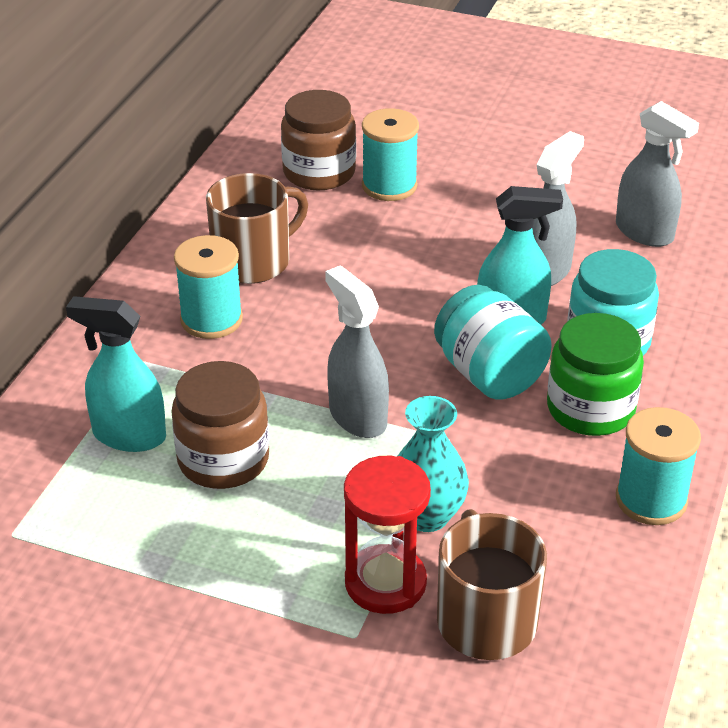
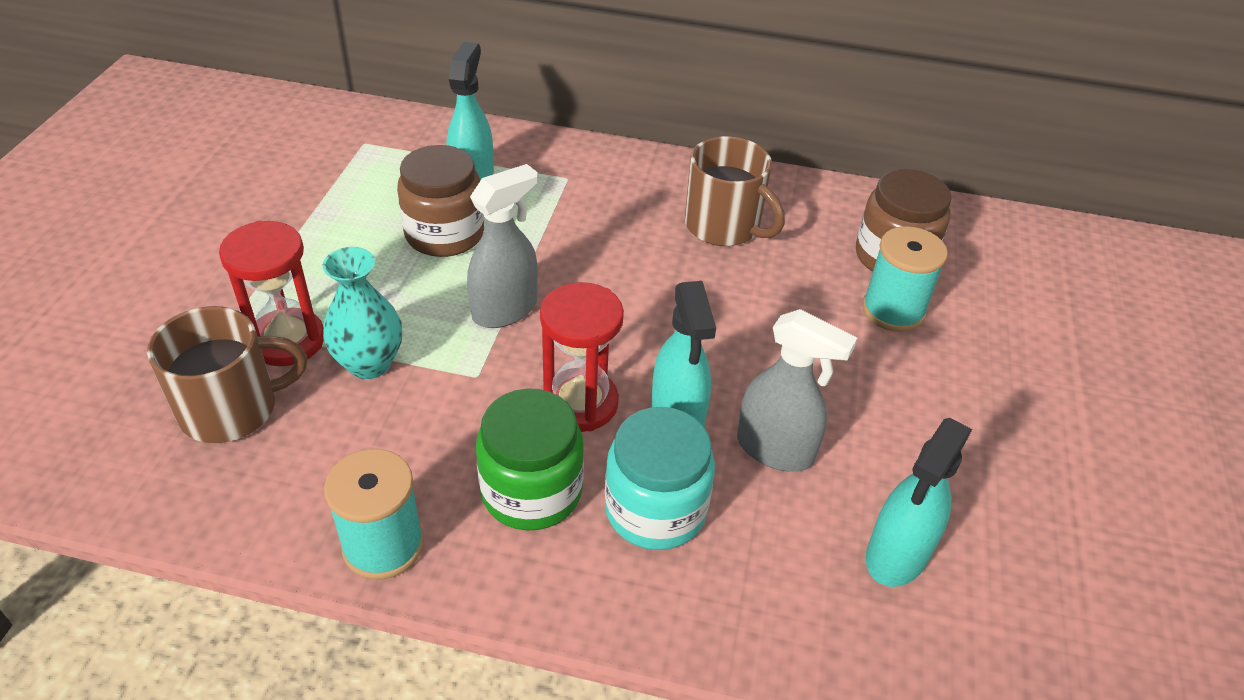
camera: 80 degrees right, 5 degrees up
(211, 319) = (630, 210): turquoise spool -> none
(489, 374) = (580, 403): turquoise jar -> red hourglass
(644, 232) = (896, 555): grey spray bottle -> turquoise spray bottle

